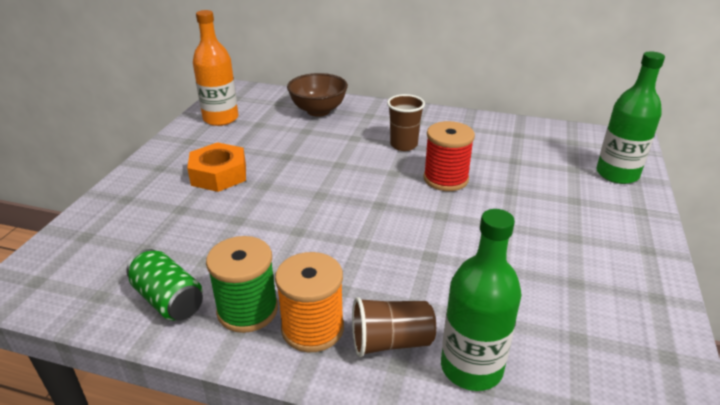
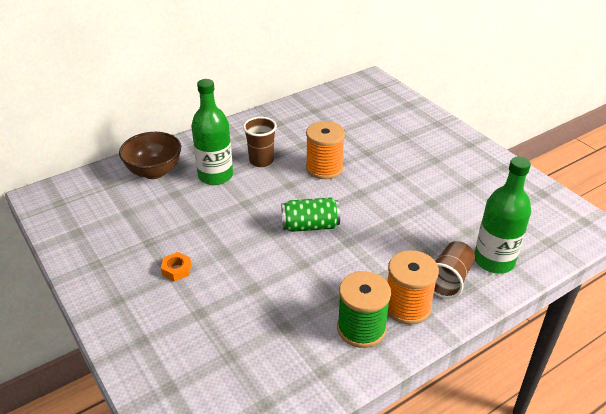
camera: 50 degrees left, 5 degrees up
(168, 300) = (309, 365): green can -> green can (310, 226)
(219, 174) = (176, 270): orange nut -> orange nut, size x0.50
(221, 119) = (84, 228): orange bottle -> none
(445, 179) = (324, 168): red spool -> orange spool
(617, 174) = (398, 107): green bottle -> green bottle (215, 176)

